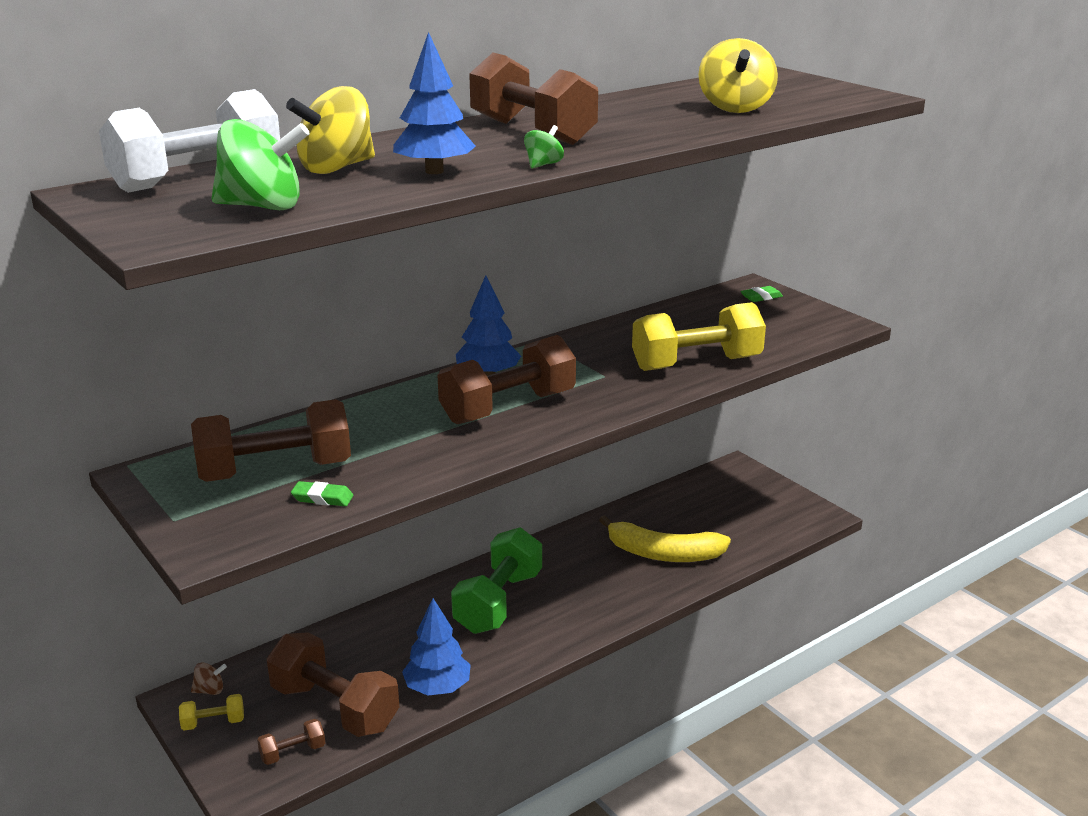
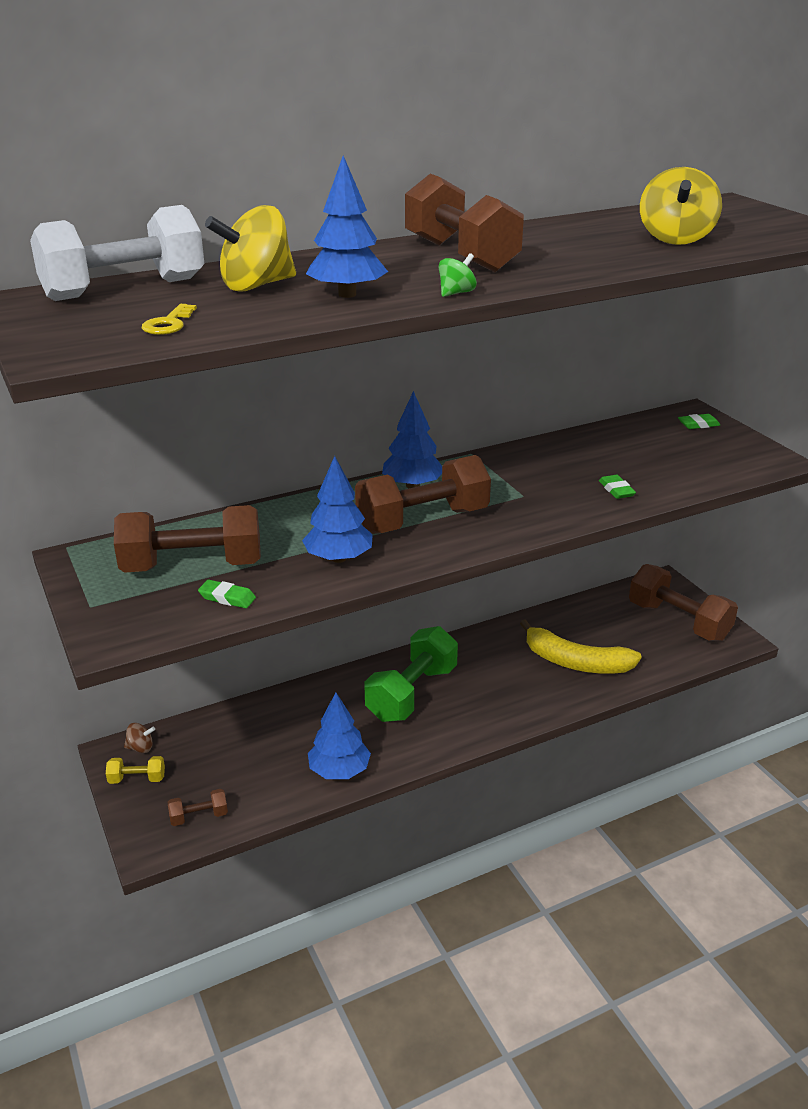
camera: 10 degrees right, 5 degrees up
(263, 207) = (168, 324): green spinning top -> yellow key
(335, 707) = (244, 778): brown dumbbell -> brown dumbbell (678, 621)
(430, 450) = (338, 558): none -> blue tree
(696, 363) = (616, 490): yellow dumbbell -> green eraser

